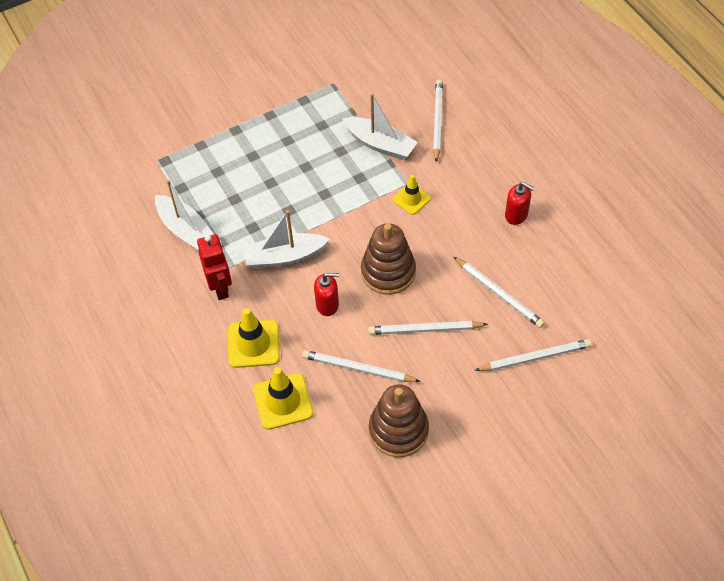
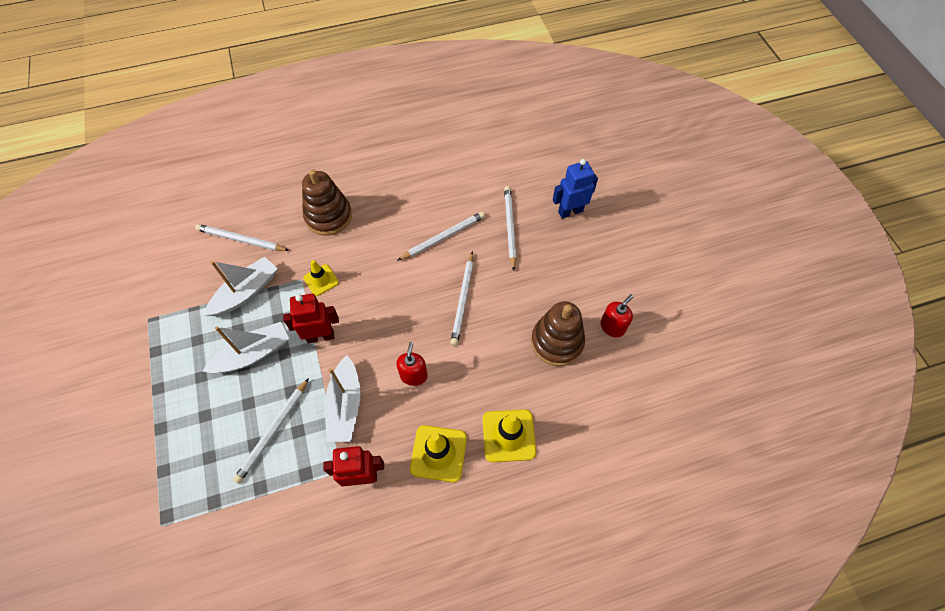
camera: 80 degrees left, 5 degrees up
(186, 230) = (274, 504): white boat -> white boat (253, 354)
(350, 217) = (320, 336): none -> red robot
(358, 369) = (489, 362): white pencil -> white pencil (273, 432)
(388, 272) = (394, 316): brown stacking toy -> brown stacking toy (328, 216)
(516, 215) = (369, 206): red soap dispenser -> red soap dispenser (612, 327)
(581, 419) = (570, 211): none -> blue robot

